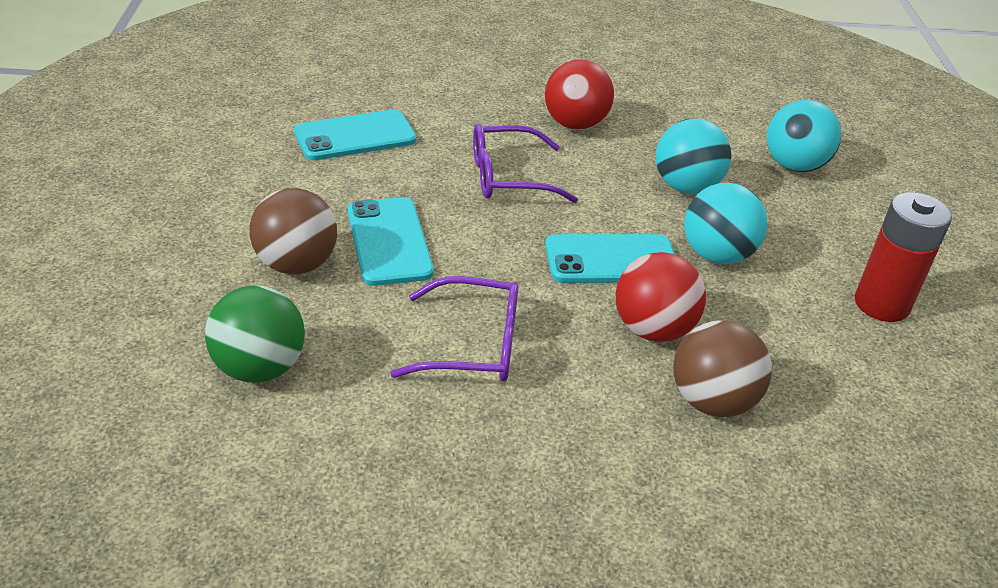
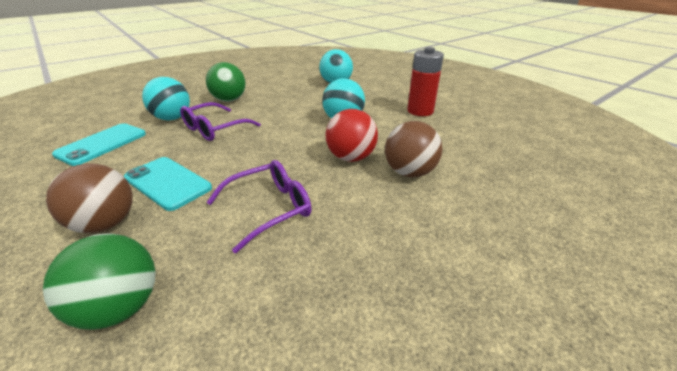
camera: 35 degrees left, 5 degrees down
(575, 125) = (229, 100): red ball -> green ball
(611, 260) = (301, 140): turquoise phone -> none
(686, 187) = (303, 103): turquoise ball -> turquoise ball (172, 118)

